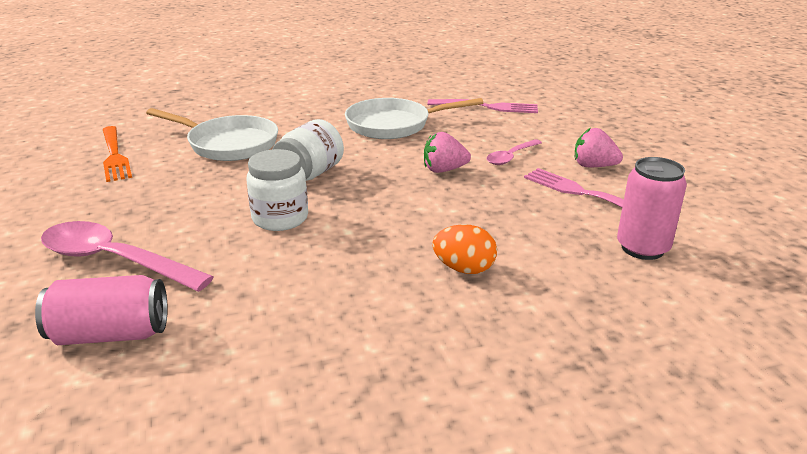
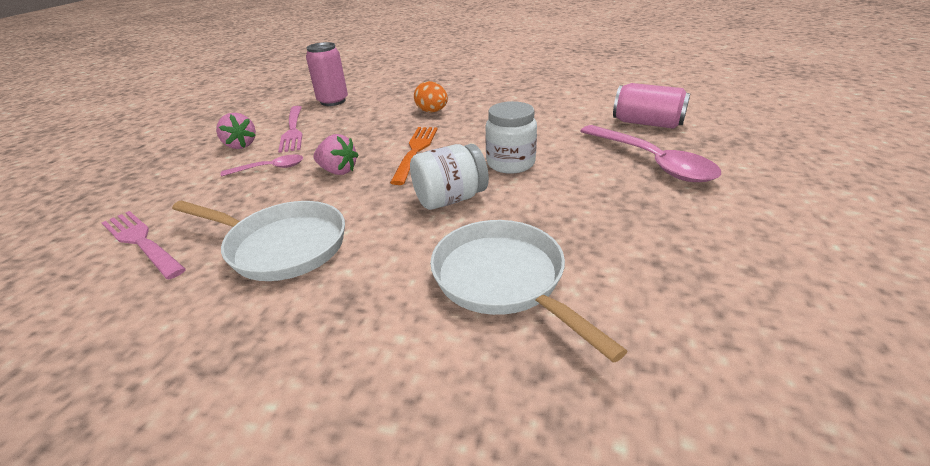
camera: 145 degrees left, 5 degrees up
(114, 155) = (678, 312): orange fork -> orange fork (415, 151)

